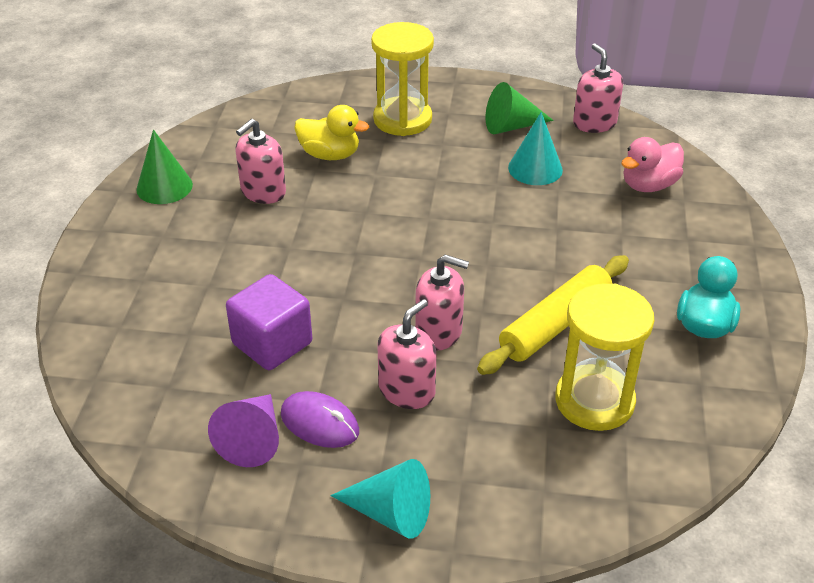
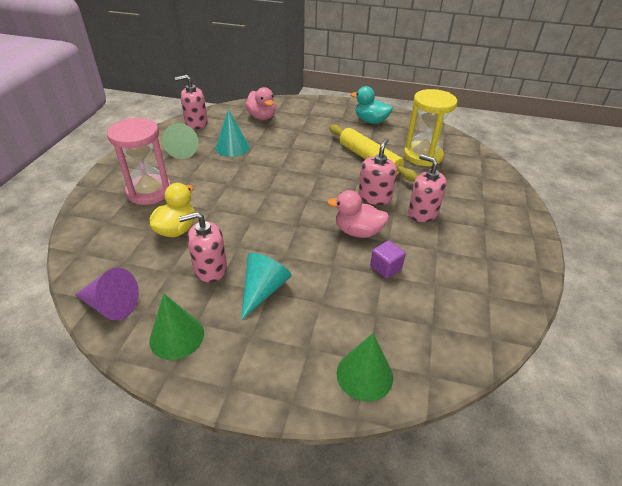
camera: 85 degrees left, 0 degrees up
(102, 324) = (364, 374): none -> green cone
(252, 439) = (473, 279): purple cone -> purple cone (111, 305)
(263, 192) = (210, 268): pink soap dispenser -> pink soap dispenser turned 120 degrees clockwise
(272, 343) = (385, 268): purple cube -> purple cube, size x0.57
(320, 423) = (453, 248): purple mouse -> none
(347, 314) = (358, 232): none -> pink duck
(391, 513) = (512, 225): turquoise cone -> turquoise cone (263, 290)
(402, 119) = (149, 191): yellow hourglass -> pink hourglass

